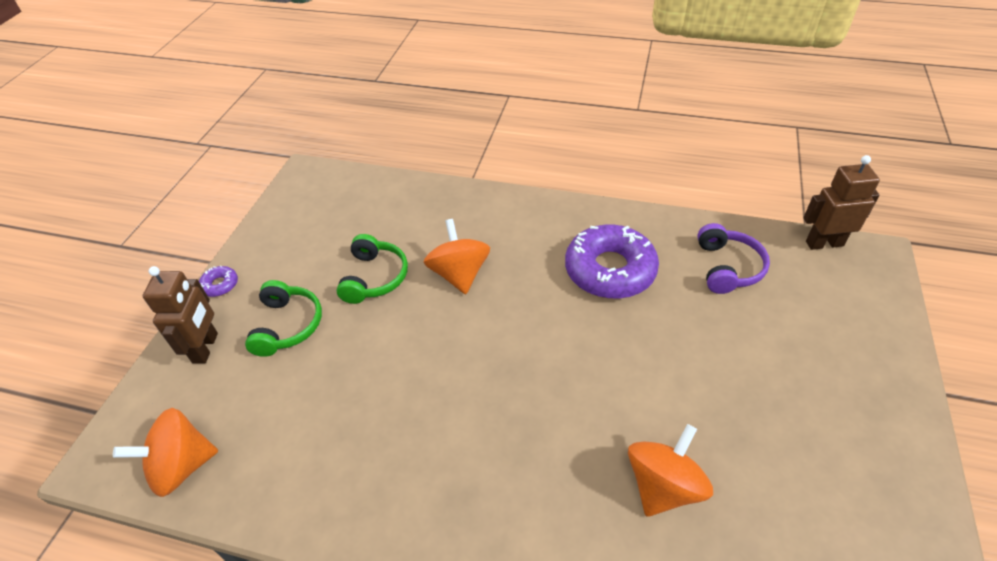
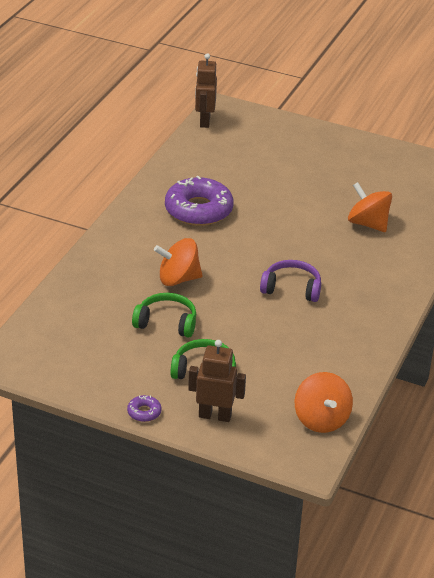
camera: 85 degrees left, 10 degrees down
(727, 267) = (213, 162): purple headphones -> purple headphones (291, 288)

